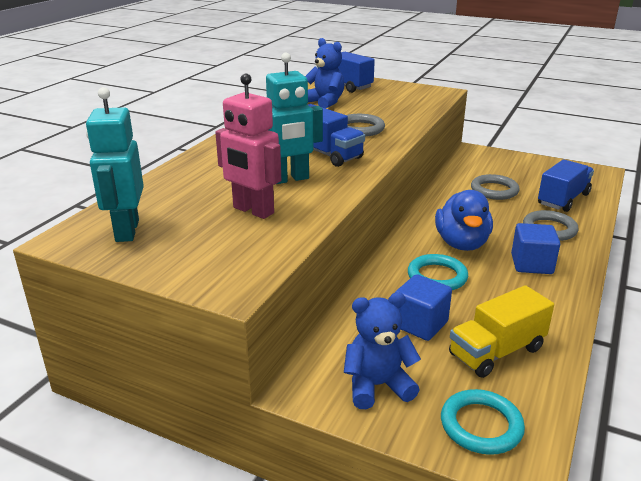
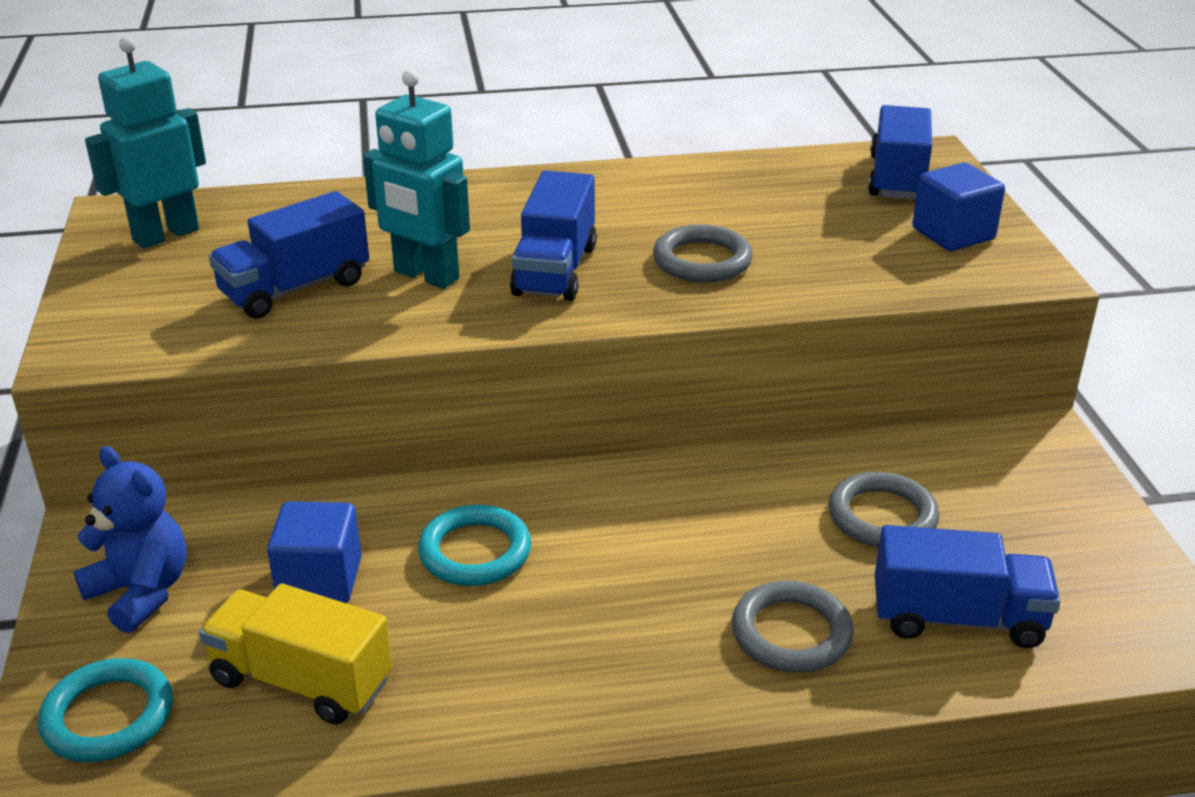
camera: 55 degrees right, 5 degrees up
(253, 211) = (295, 288): pink robot -> blue truck
(325, 102) = (784, 191): blue teddy bear -> none
(461, 243) = (615, 543): blue duck -> none
(531, 264) = (621, 646): blue cube -> blue cube (953, 234)

